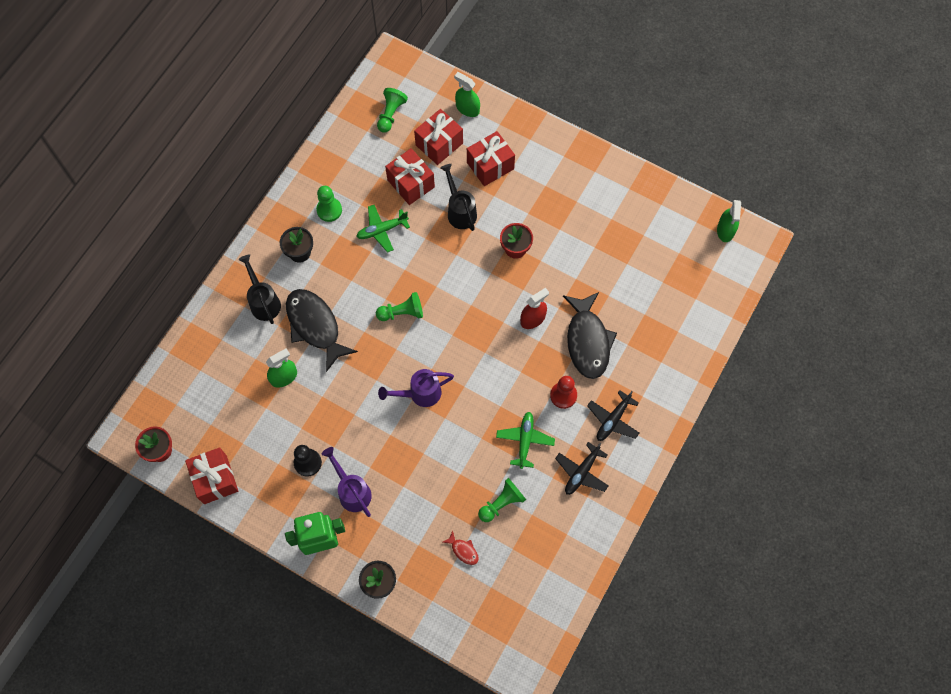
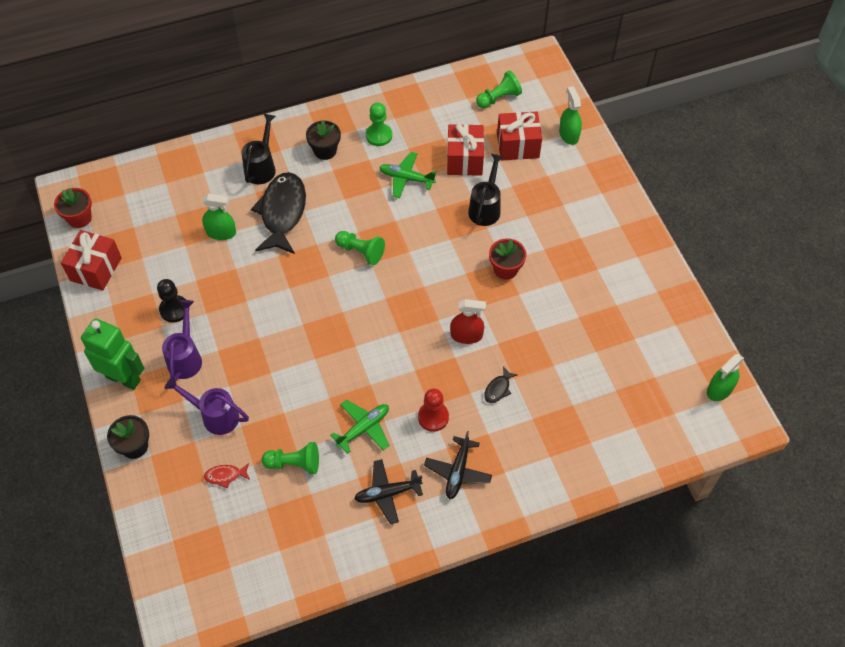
camera: 40 degrees right, 10 degrees down
(420, 393) = (313, 324): purple watering can -> purple watering can (215, 416)
(463, 550) = (225, 476): red fish -> red fish turned 90 degrees clockwise
(490, 166) = (546, 190): red gift -> none
(588, 341) = (498, 389): black fish -> black fish, size x0.41
(613, 420) = (458, 471): black plane -> black plane turned 60 degrees counterclockwise

